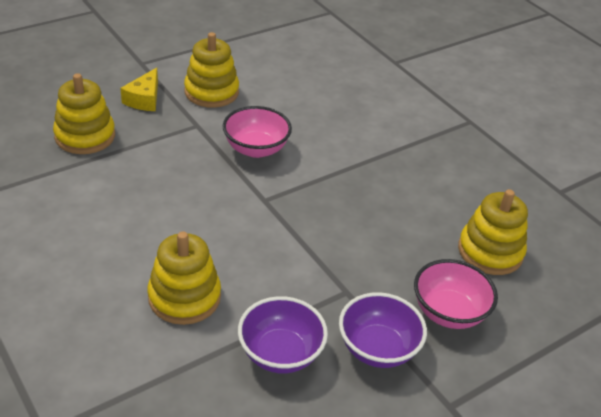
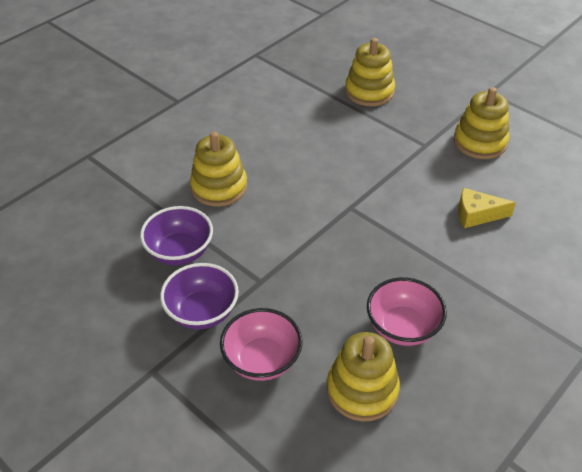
camera: 80 degrees right, 5 degrees up
(144, 99) = (439, 107): yellow cheese -> yellow cheese (477, 214)
(256, 149) = (416, 187): pink bowl -> pink bowl (402, 327)

